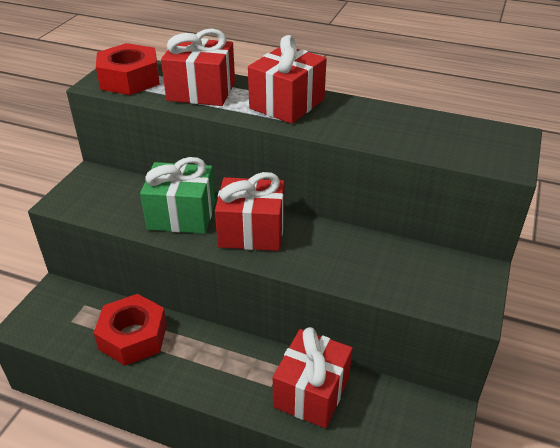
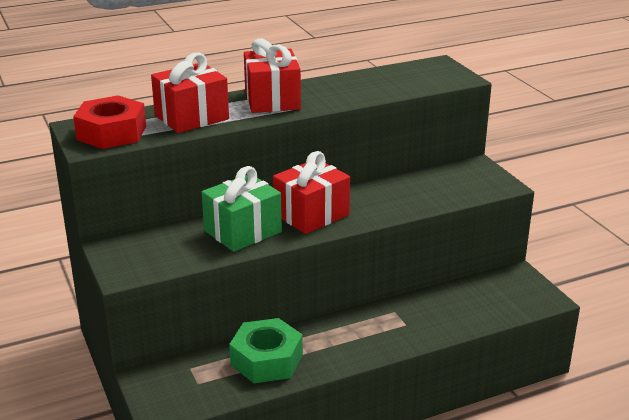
camera: 45 degrees left, 10 degrees down
(133, 337) = (266, 360): red nut -> green nut
(311, 392) = (435, 311): red gift -> none

